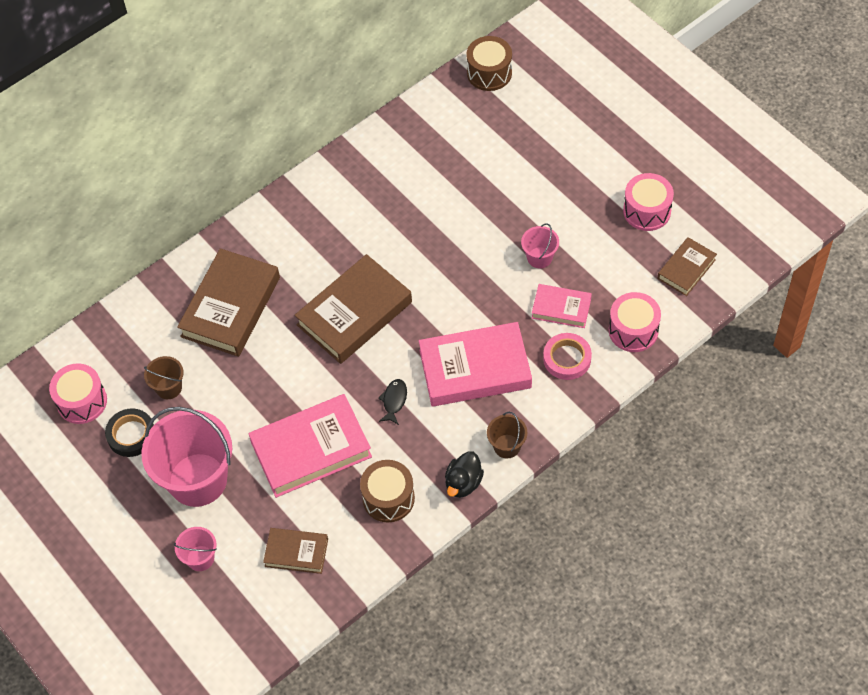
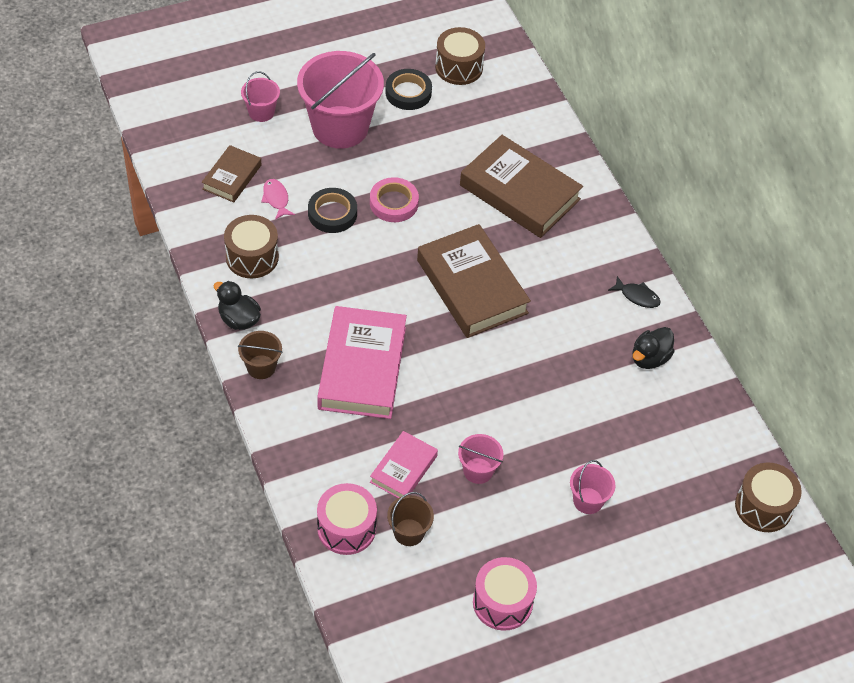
camera: 100 degrees right, 5 degrees down
(82, 401) = (459, 67): pink drum -> brown drum
(169, 387) = (447, 128): brown bucket -> brown bucket (409, 532)
(310, 503) = (276, 199): none -> pink fish
(311, 449) = (332, 213): pink book -> black tape
(380, 170) = (649, 358): none -> black duck
(394, 401) = (356, 291): black fish -> black fish (637, 296)
(534, 180) = (588, 501): none -> pink bucket
(567, 359) = (338, 453): pink tape -> pink tape (394, 203)
(686, 269) = (405, 613): brown book -> none

